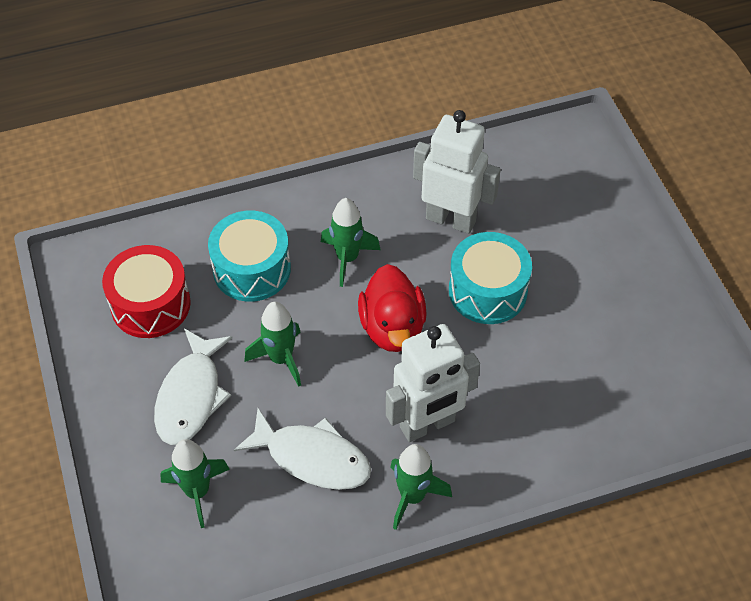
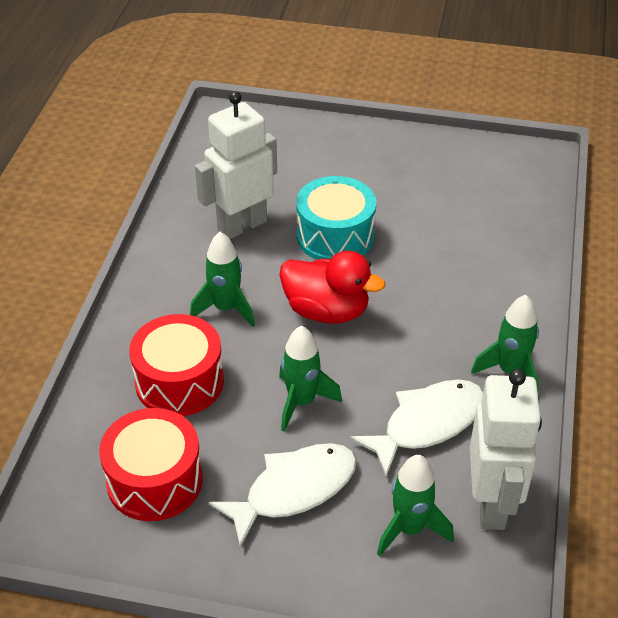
camera: 60 degrees left, 10 degrees down
(191, 396) = (294, 490): white fish -> white fish turned 75 degrees counterclockwise
(252, 269) = (179, 382): turquoise drum -> red drum
(427, 425) = (444, 331): white robot -> white robot (492, 504)

